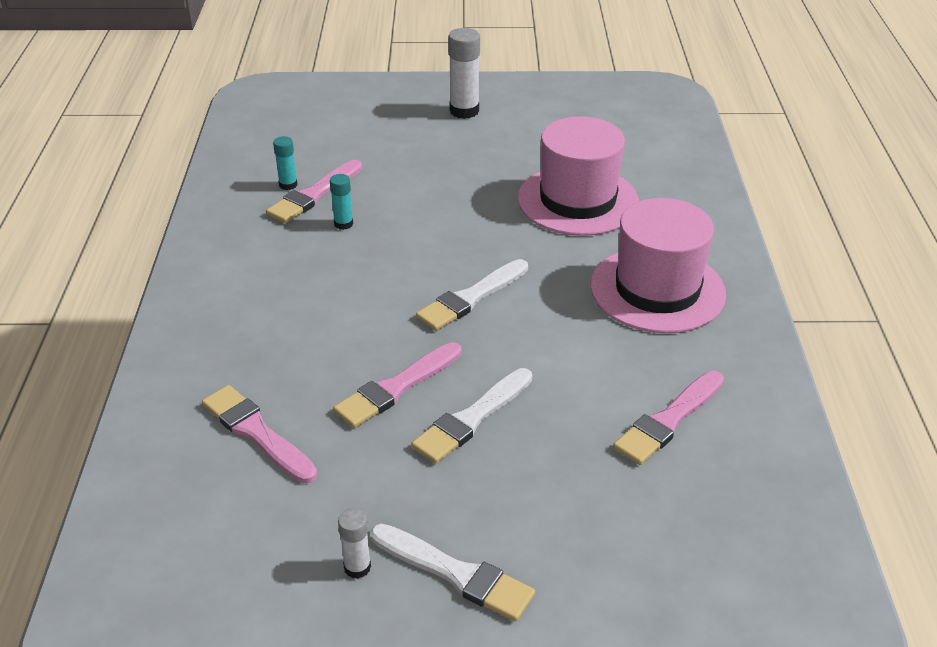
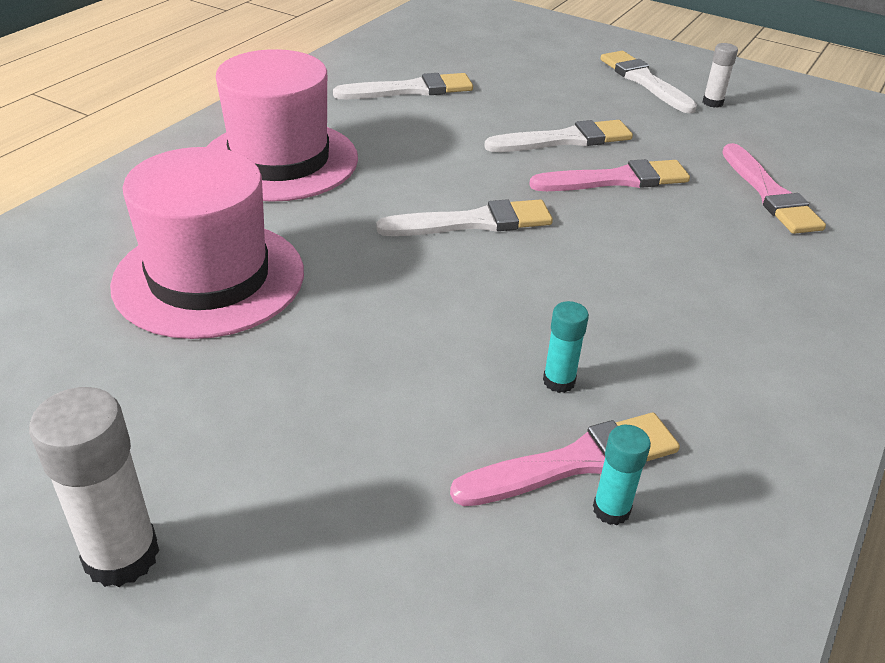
camera: 150 degrees left, 0 degrees up
(668, 420) = (410, 90): pink brush -> white brush

